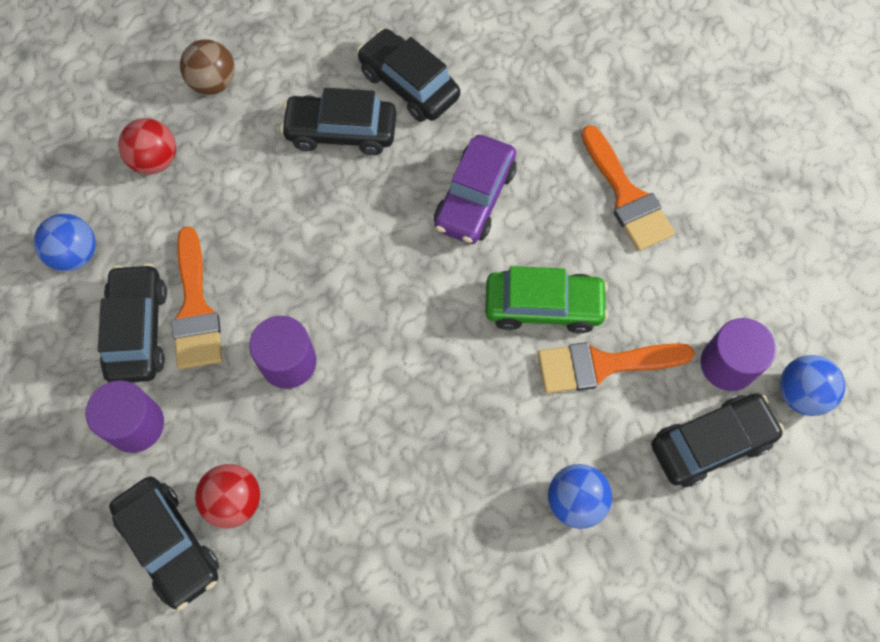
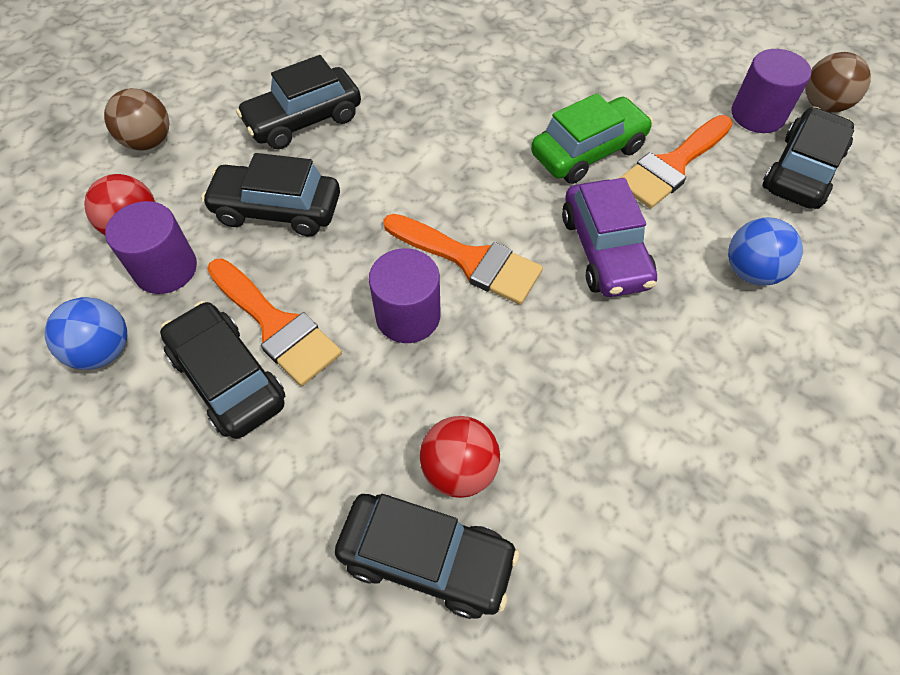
camera: 35 degrees left, 10 degrees down
(135, 424) = (294, 467): purple cylinder -> purple cylinder (166, 269)
(409, 85) = (335, 62): black car -> black car (277, 210)
(475, 198) = (462, 109): purple car -> purple car (604, 250)
(626, 196) = (577, 51): orange brush -> orange brush (470, 260)
(800, 393) = (823, 105): blue ball -> brown ball

